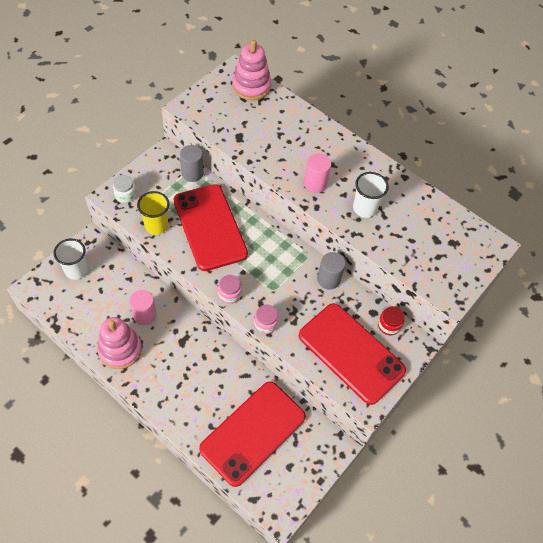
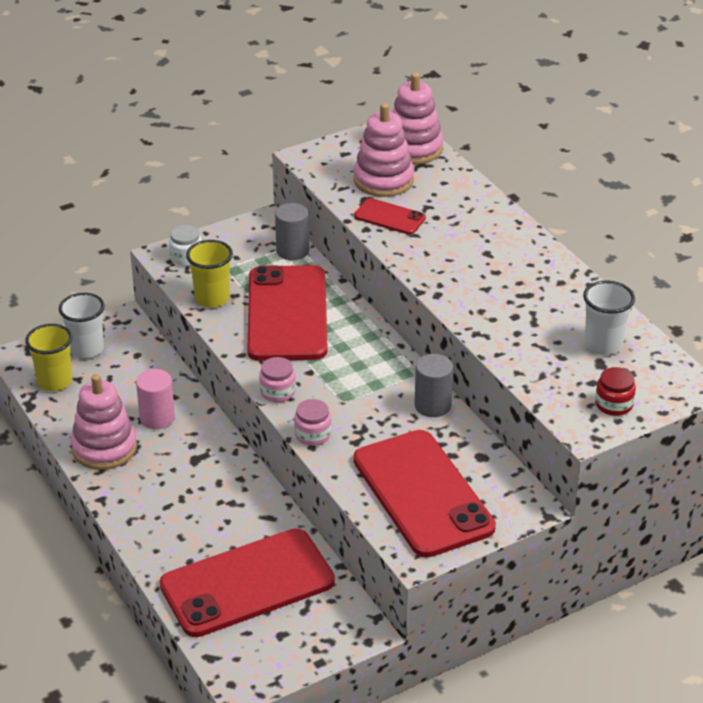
camera: 25 degrees right, 20 degrees down
(65, 302) = (55, 381): none -> yellow cup
(243, 117) = (383, 180): none -> pink stacking toy
(260, 148) = (389, 217): none -> red phone
(315, 184) = (449, 269): pink cylinder -> none
(364, 208) = (508, 309): white cup -> white cup (603, 344)
(389, 325) = (498, 475): red jar -> red jar (613, 404)

